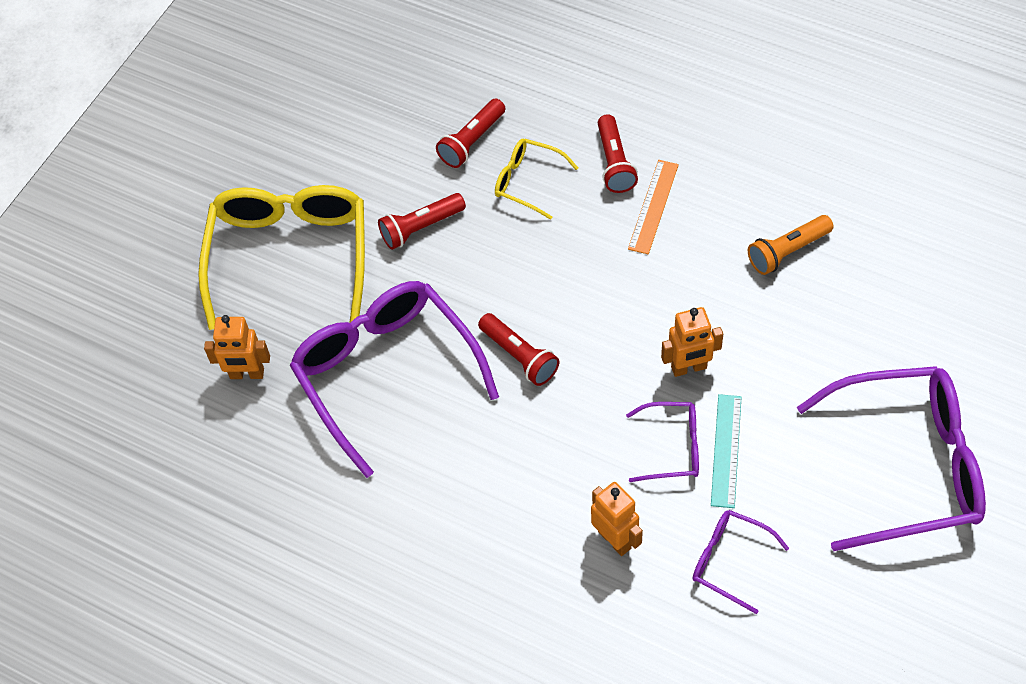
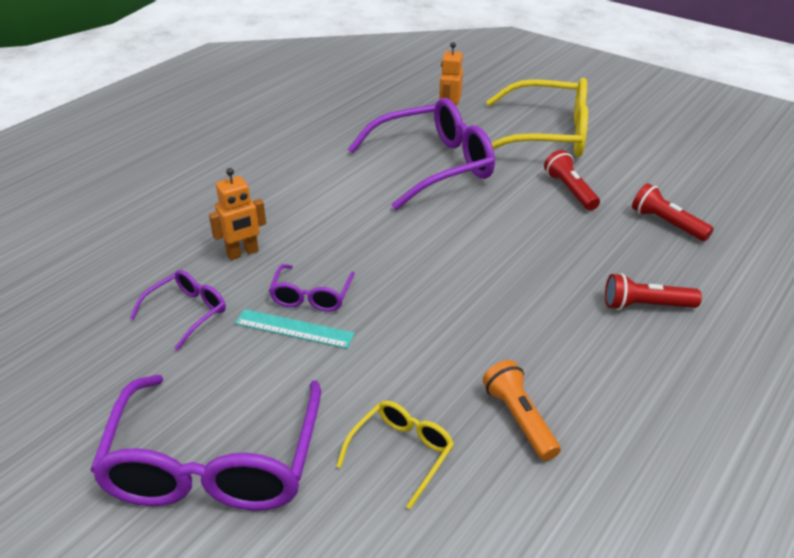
camera: 95 degrees right, 20 degrees down
(519, 356) = (431, 225): red flashlight -> none
(527, 182) = (620, 249): yellow glasses -> yellow glasses (401, 453)
(653, 206) = (588, 324): orange ruler -> none
(689, 368) = (390, 319): orange robot -> none

